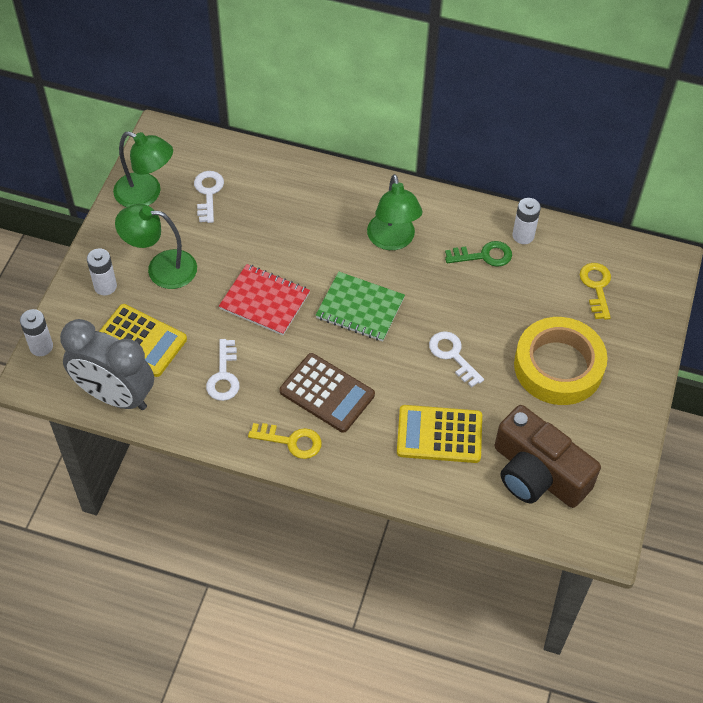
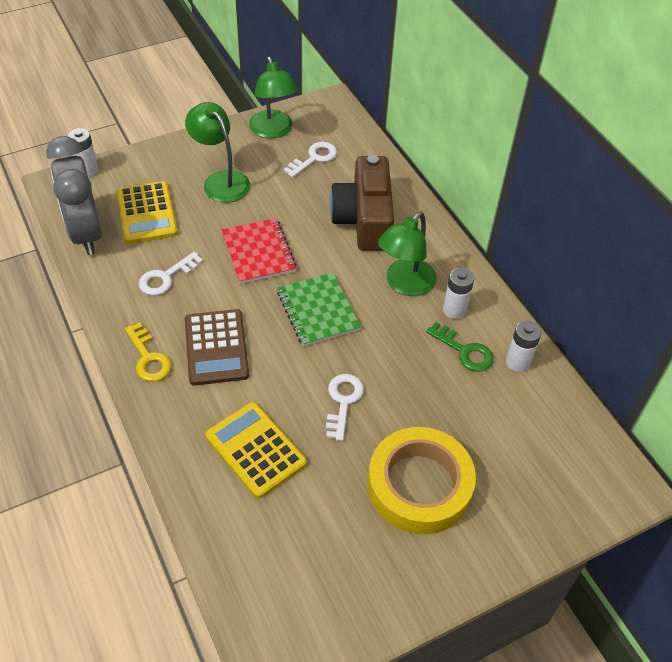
camera: 45 degrees right, 5 degrees down
(105, 286) = (173, 165): white battery -> white battery (454, 310)
(537, 473) = (292, 553): brown camera -> brown camera (364, 219)
(596, 287) = (534, 453): yellow key -> none

